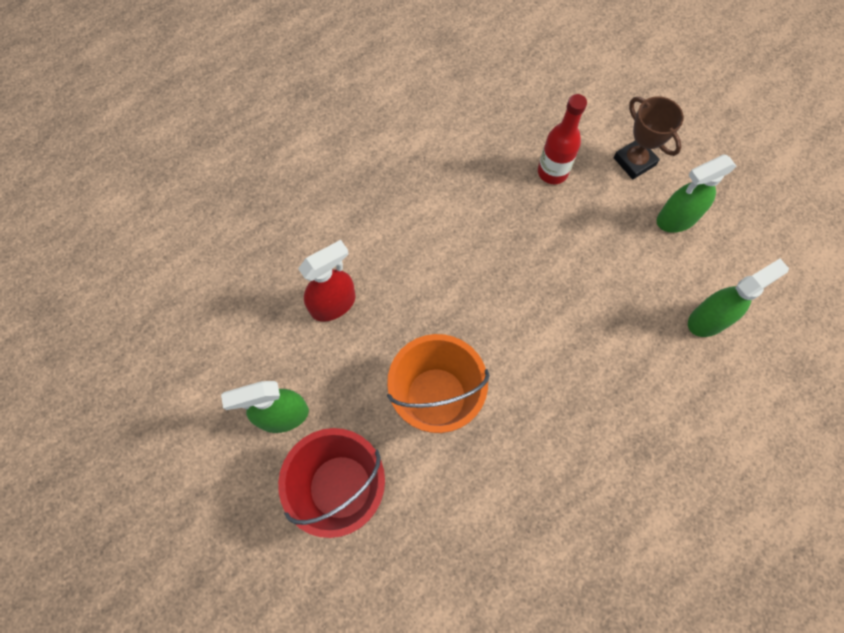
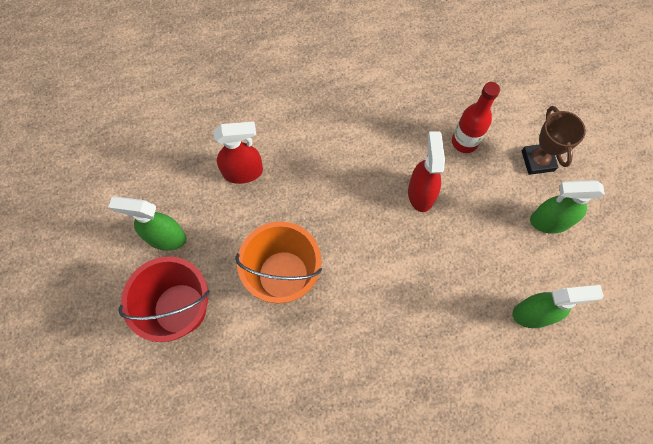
camera: 25 degrees right, 0 degrees up
(535, 245) = (420, 193): none -> red spray bottle

